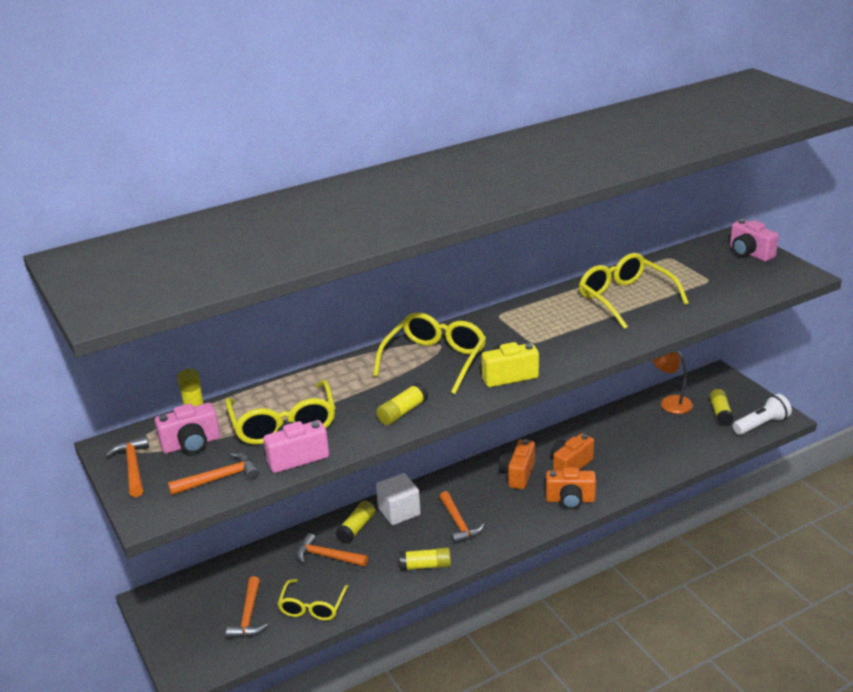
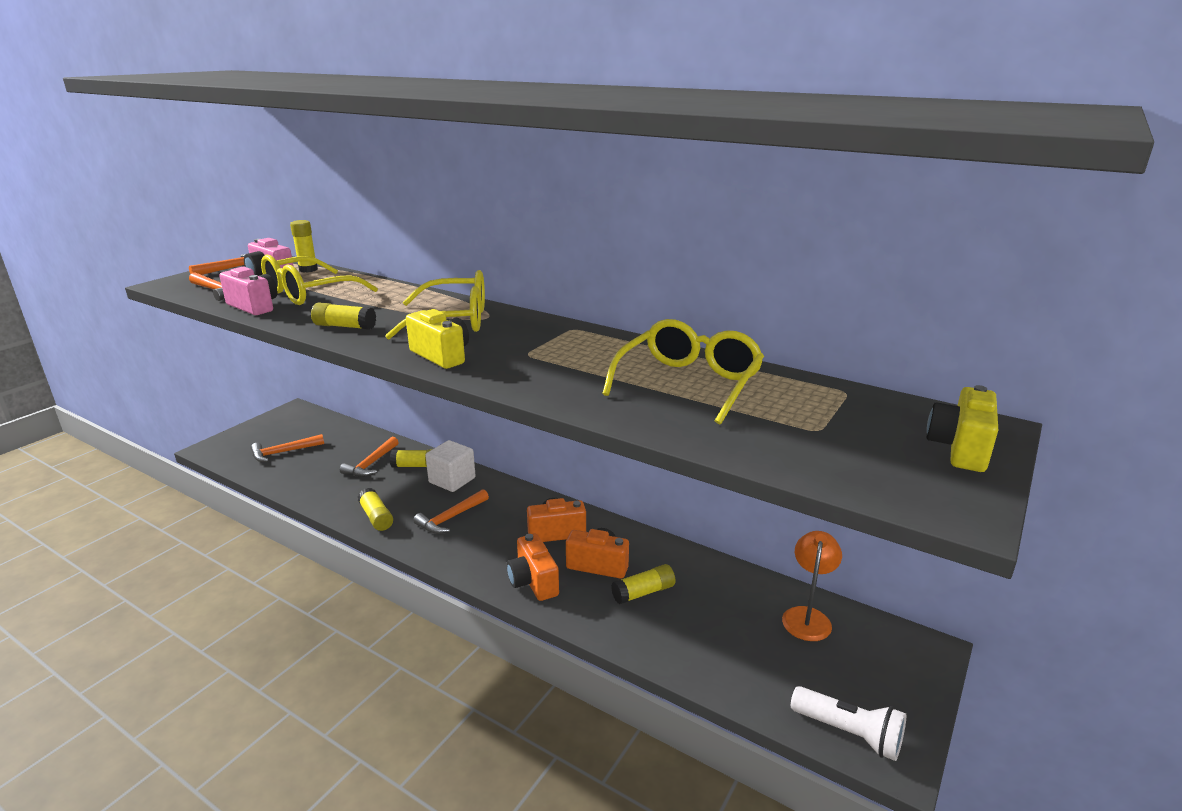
camera: 60 degrees right, 5 degrees down
(312, 607) = (301, 476): yellow glasses -> none
(327, 556) = (371, 464): orange hammer -> orange hammer turned 150 degrees counterclockwise
(720, 413) = (831, 676): yellow glue stick -> yellow glue stick (643, 592)
(749, 253) = (959, 449): pink camera -> yellow camera

